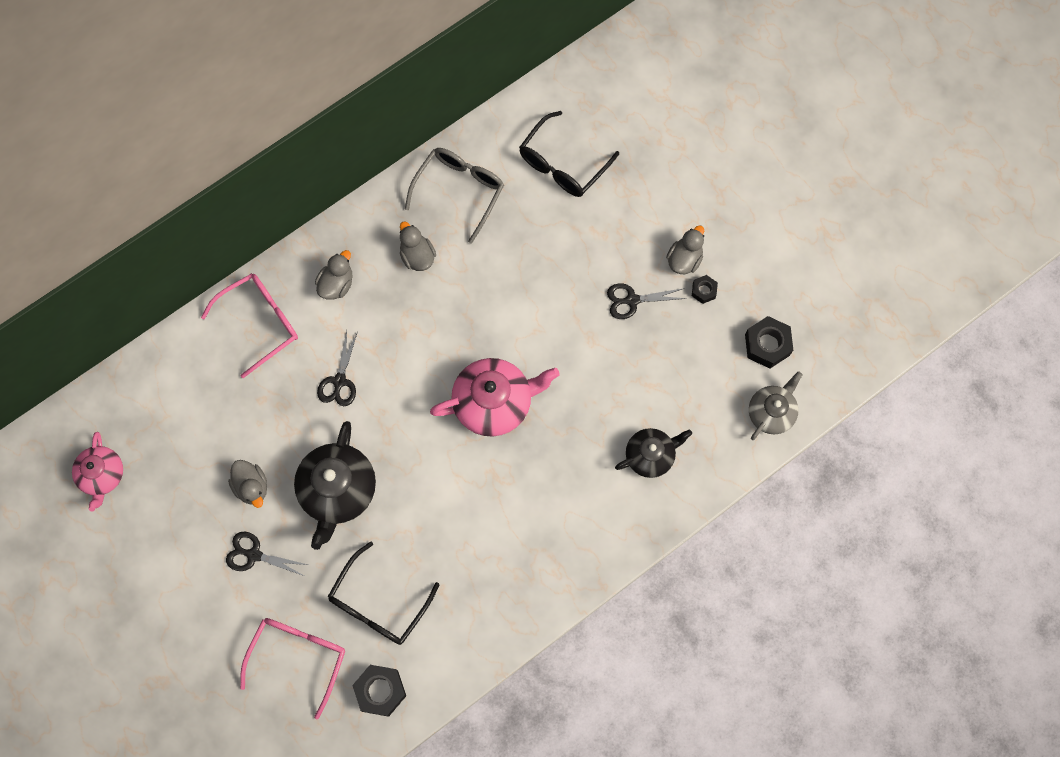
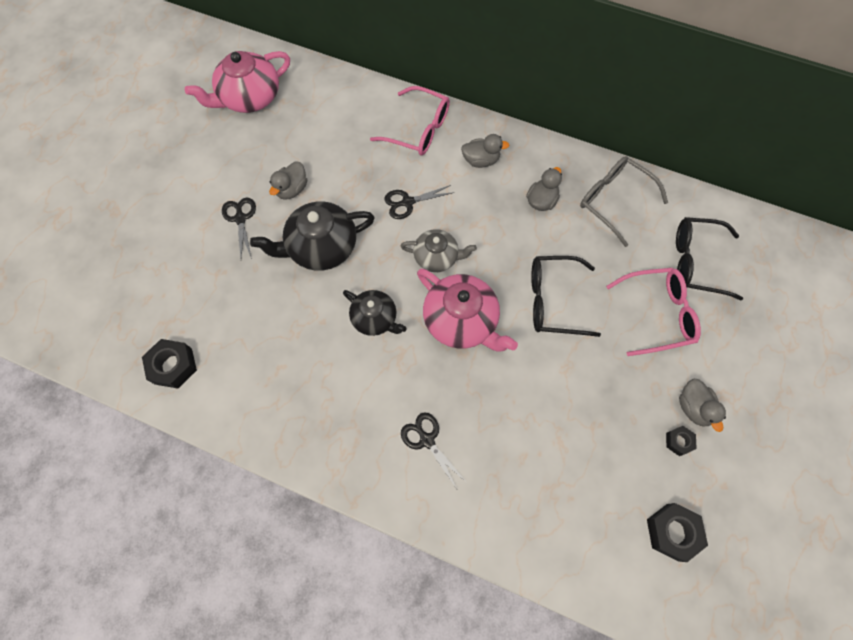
camera: 60 degrees right, 5 degrees down
(102, 475) = (249, 98): pink teapot -> pink teapot, size x1.60
(298, 658) = (174, 291): pink glasses -> pink glasses (657, 314)
(379, 603) = (246, 325): black glasses -> black glasses (553, 301)
(459, 191) = (614, 201): grey glasses -> grey glasses turned 135 degrees counterclockwise
(632, 300) = (624, 383): black scissors -> black scissors (427, 440)
(650, 455) = (497, 479): black teapot -> black teapot (375, 318)
(684, 259) = (693, 407): grey duck -> grey duck turned 75 degrees clockwise
(771, 412) = (611, 575): grey teapot -> grey teapot (437, 257)

